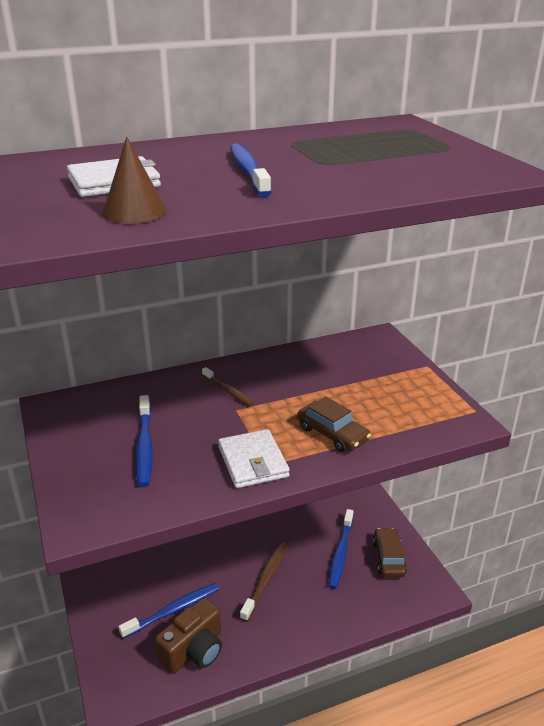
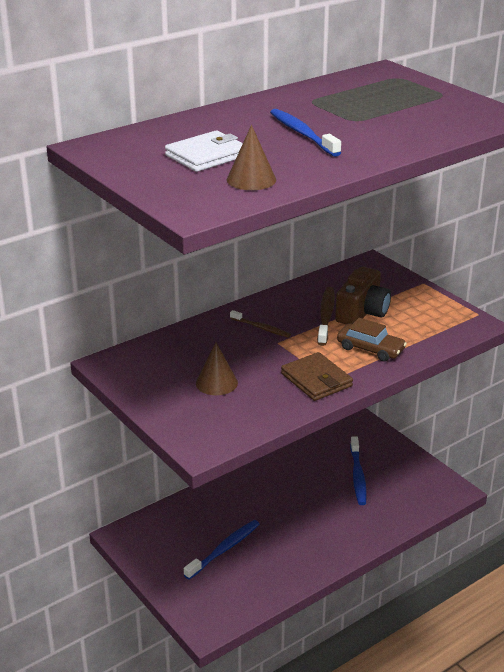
camera: 15 degrees left, 0 degrees up
(144, 446) = (216, 383): blue toothbrush -> brown cone
(194, 650) = (259, 575): brown camera -> brown camera (362, 312)
(253, 462) = (316, 380): white wallet -> brown wallet
(265, 580) = (298, 509): brown toothbrush -> brown toothbrush (326, 316)
(389, 558) = (403, 472): brown car -> none

